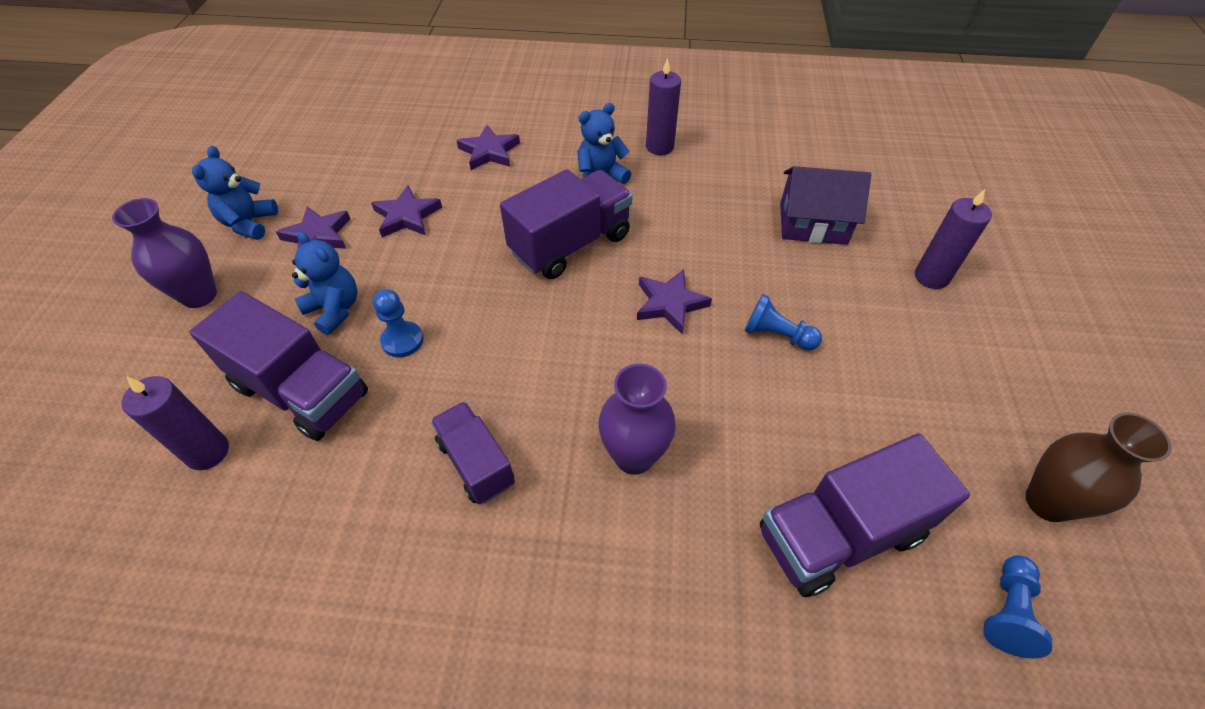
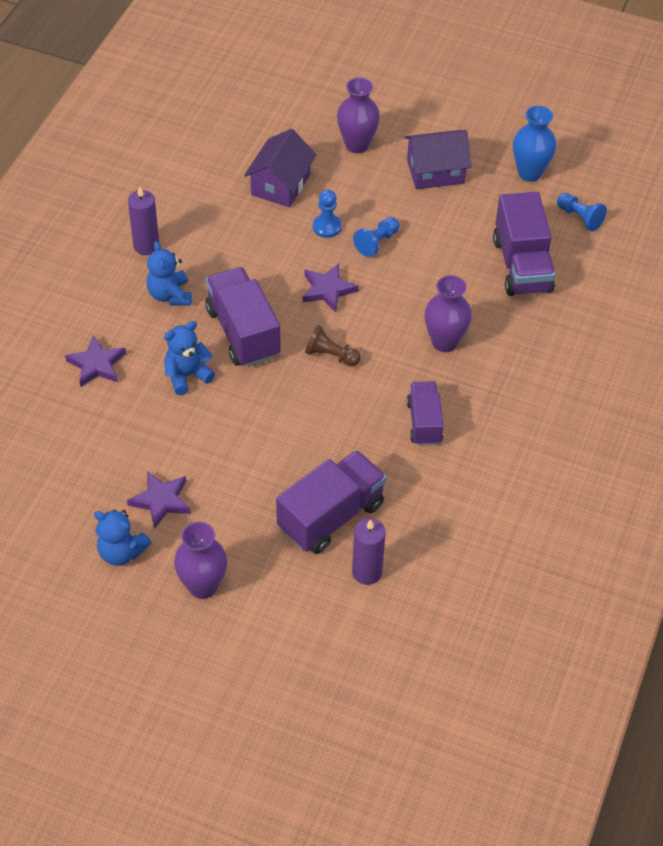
camera: 75 degrees left, 0 degrees up
(335, 309) = (256, 492): blue teddy bear -> blue teddy bear (187, 375)
(402, 340) = (304, 451): blue pawn -> blue pawn (327, 227)
(407, 216) = (162, 435): purple star -> none
(476, 463) = (424, 422): purple truck -> purple truck turned 105 degrees clockwise
(563, 331) = (331, 355): none -> brown pawn
(931, 277) = (357, 145): purple candle -> purple vase
(950, 372) = (435, 171): none -> purple house
(1047, 502) = (530, 173): brown vase -> blue vase

